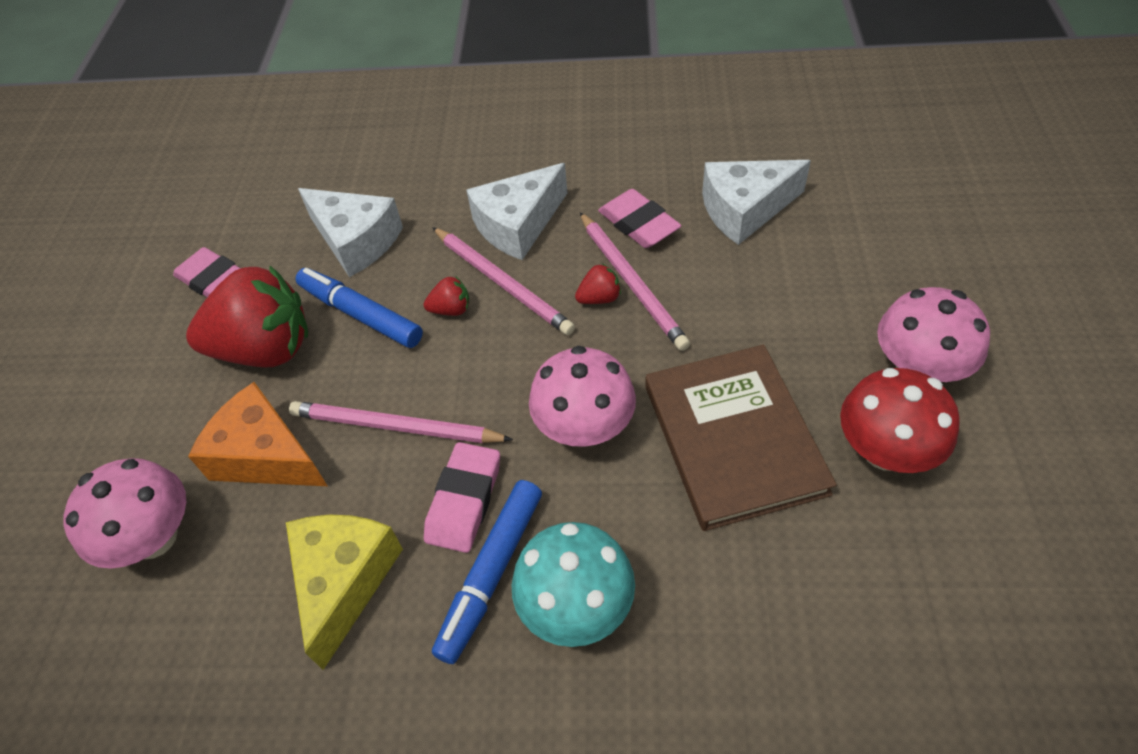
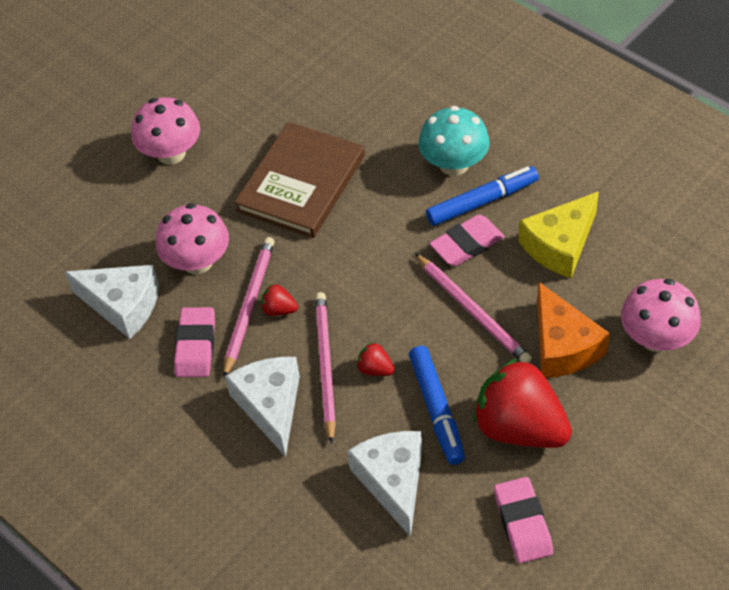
camera: 140 degrees left, 0 degrees up
(518, 225) = (270, 406): white cheese -> white cheese turned 105 degrees counterclockwise
(584, 427) = (369, 239): pink mushroom -> pink mushroom (197, 261)
(885, 450) = (240, 132): red mushroom -> none

